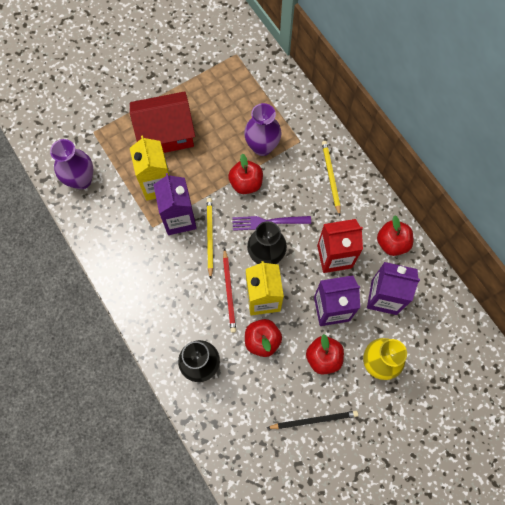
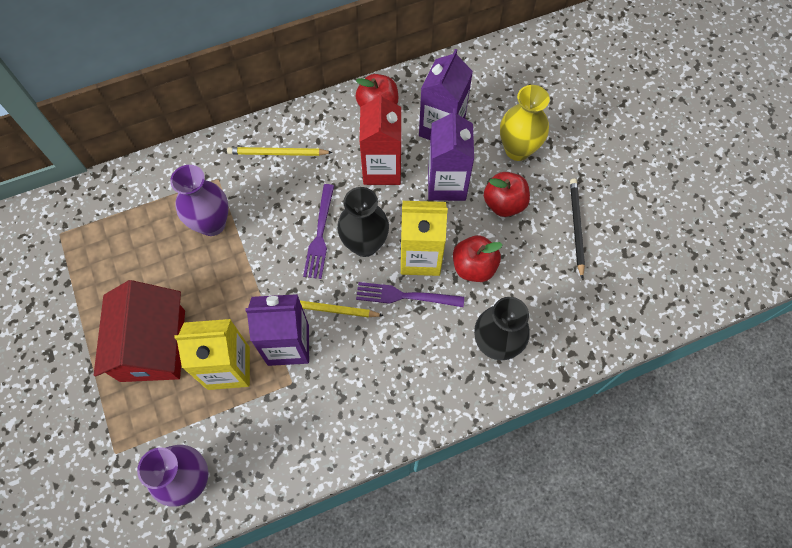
camera: 80 degrees left, 5 degrees down
(229, 291) = (404, 296): red pencil -> purple fork
(246, 183) = (259, 252): red apple -> none

